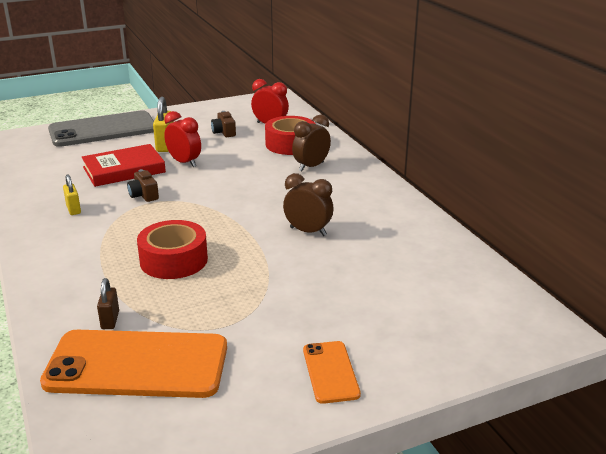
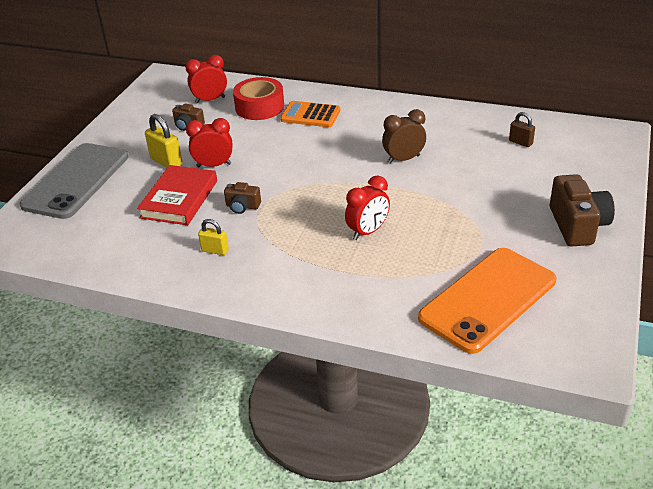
camera: 45 degrees left, 10 degrees up
(110, 320) = (417, 291): brown padlock -> brown padlock (520, 142)
(173, 260) = (368, 231): red tape -> red clock
(311, 166) = (310, 115): brown clock -> orange calculator
(330, 372) = (577, 225): orange phone -> brown camera

